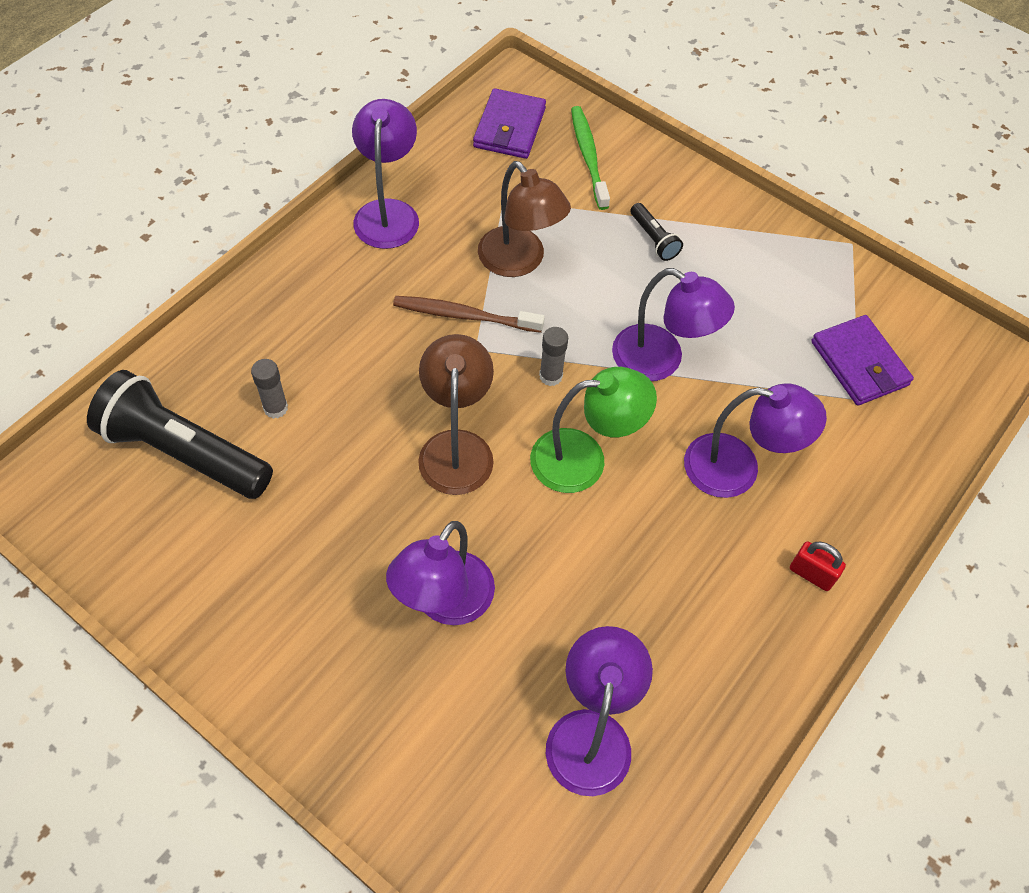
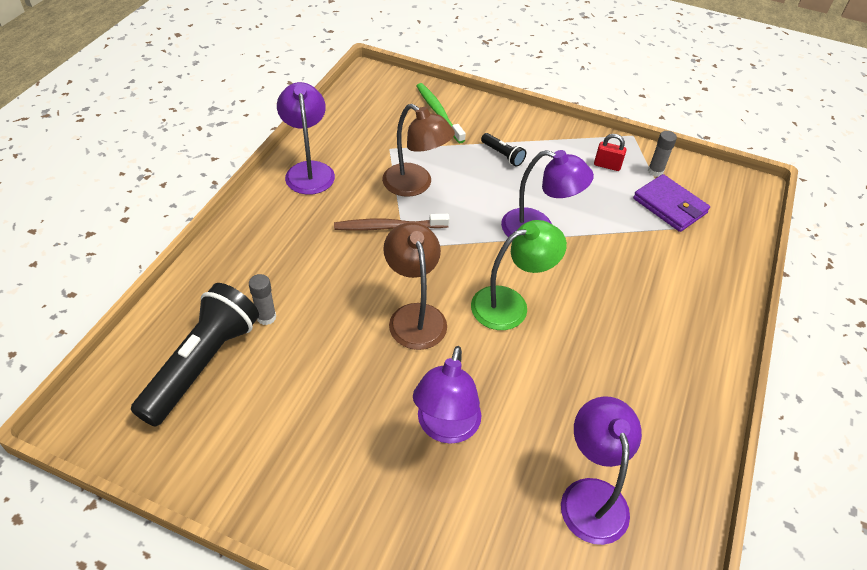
camera: 15 degrees left, 10 degrees down
(184, 452) = (202, 364): black flashlight -> black flashlight turned 105 degrees clockwise
(509, 128) = (377, 104): purple wallet -> none
(550, 376) = (465, 254): grey glue stick -> grey glue stick (655, 171)
(737, 469) = (619, 288): purple lamp -> none
(811, 574) = (698, 346): red padlock -> red padlock (607, 165)

